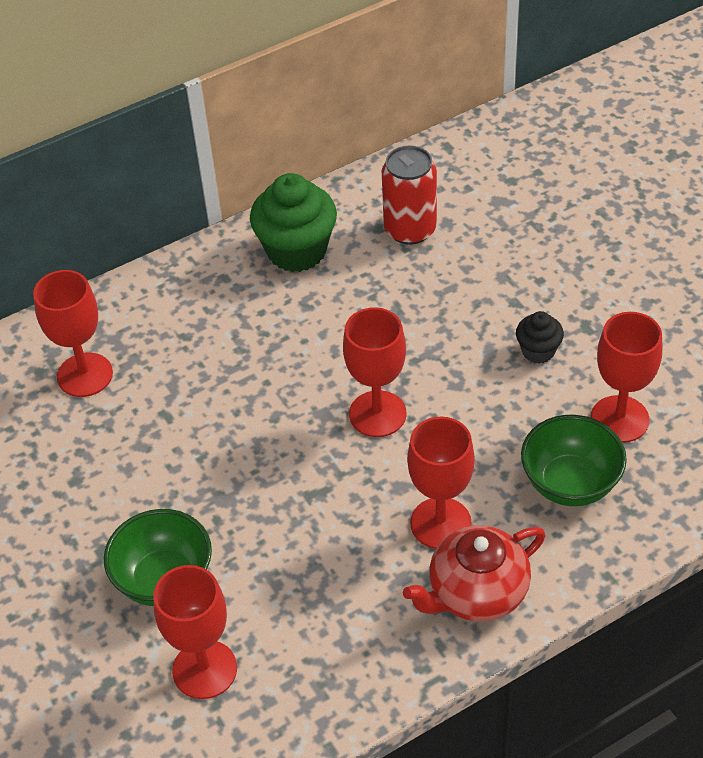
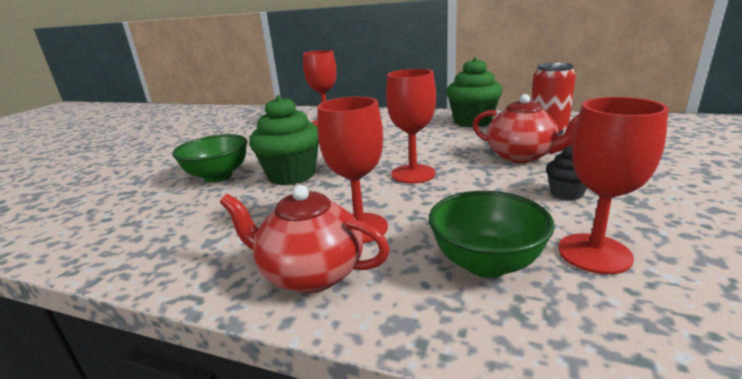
camera: 50 degrees right, 25 degrees down
(204, 669) = (155, 209): red goblet -> none
(252, 511) = (291, 175): none -> green cupcake
(440, 306) = (521, 156): none -> red teapot

